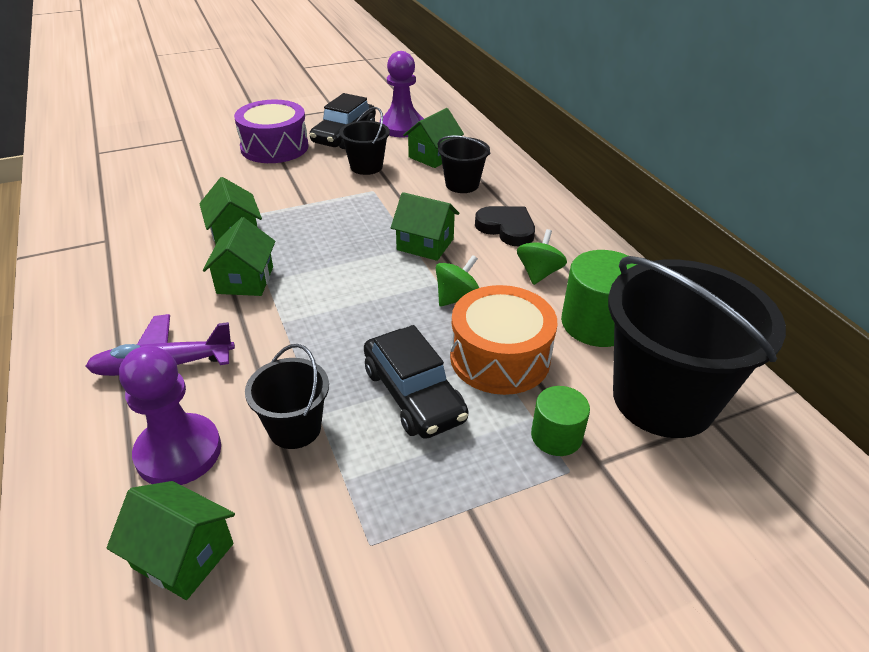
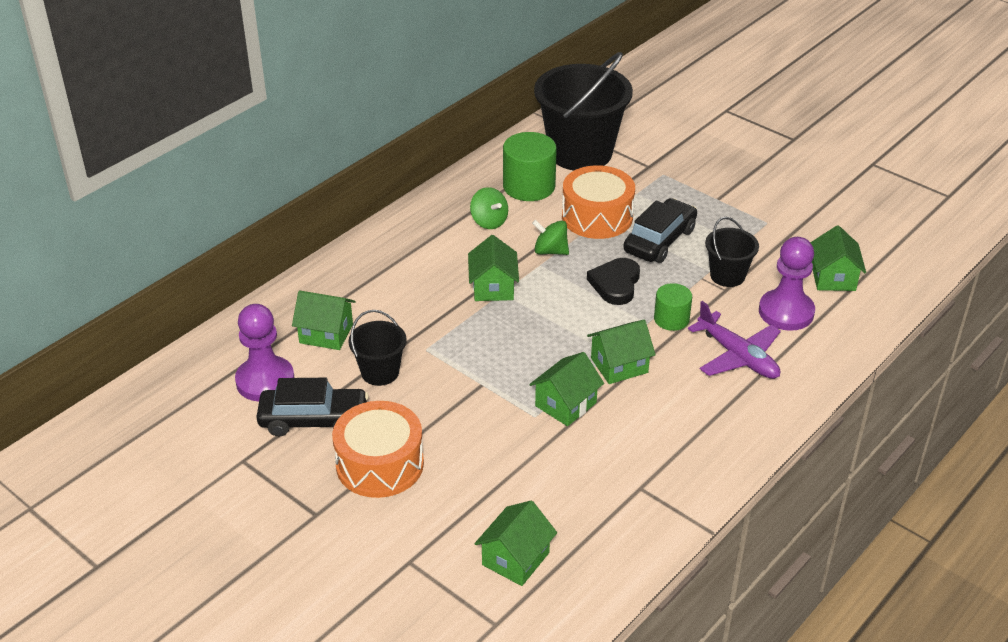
camera: 115 degrees left, 0 degrees up
(129, 171) = (515, 559): none -> green house
(274, 147) = (380, 464): purple drum -> orange drum
(462, 184) = (375, 297): black bucket -> none
(506, 228) = (436, 251): black heart -> black heart (615, 284)
(539, 273) = (489, 221): green spinning top -> green spinning top turned 120 degrees counterclockwise
(556, 436) = (643, 183): green cylinder -> green cylinder (671, 319)

